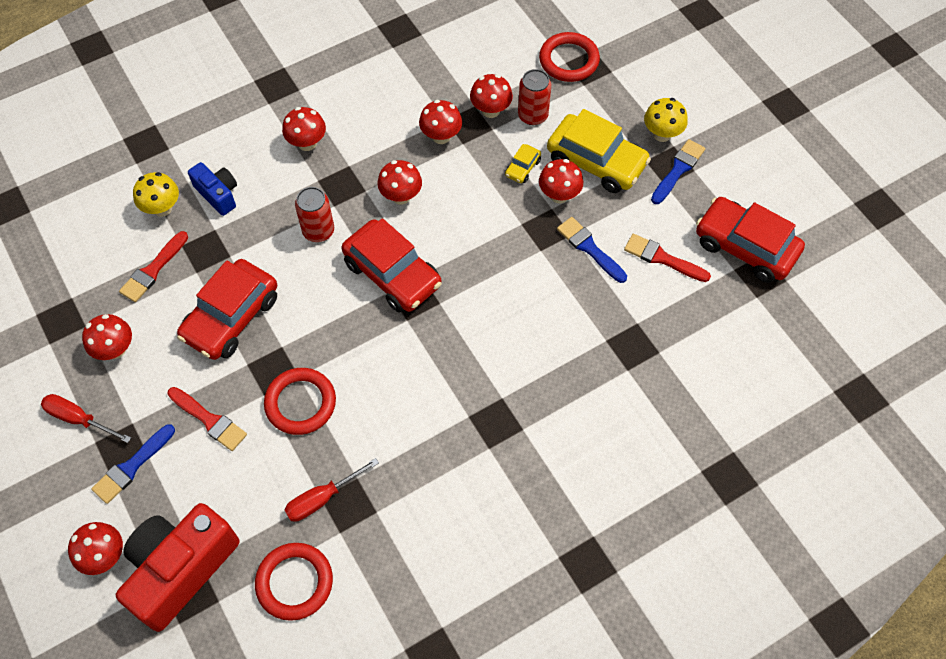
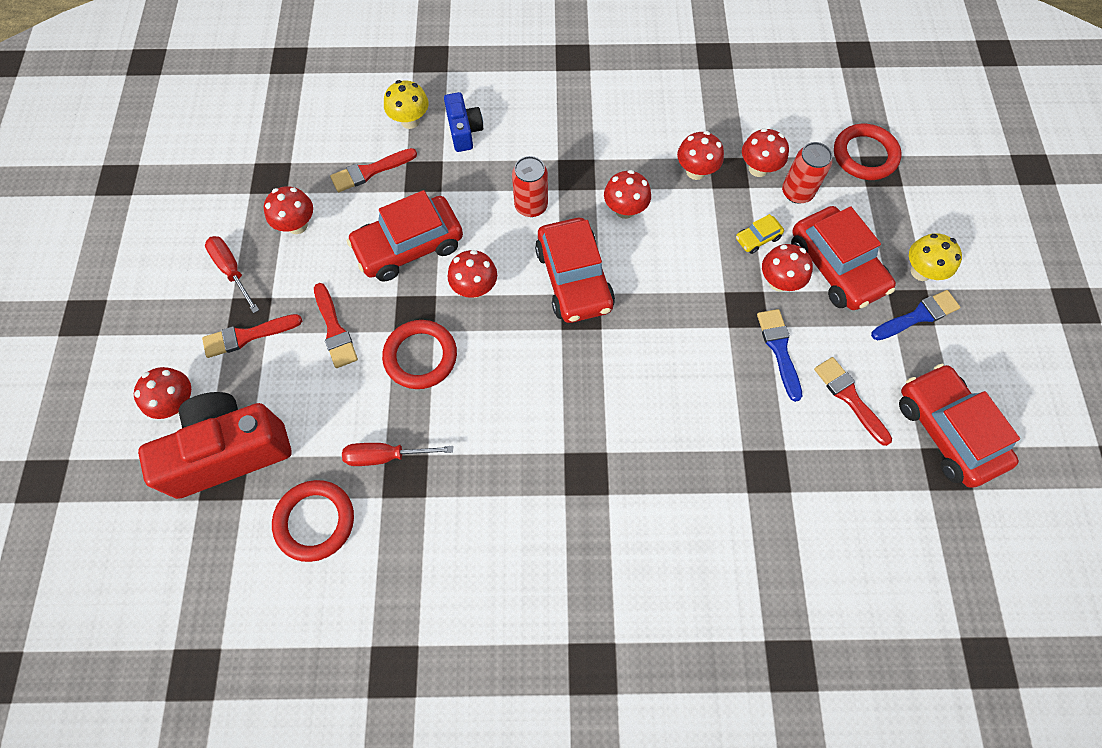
camera: 30 degrees right, 5 degrees up
(132, 466) = (247, 336): blue brush -> red brush
(307, 143) = (568, 121): red mushroom -> red mushroom (475, 288)
(596, 161) = (836, 267): yellow car -> red car

